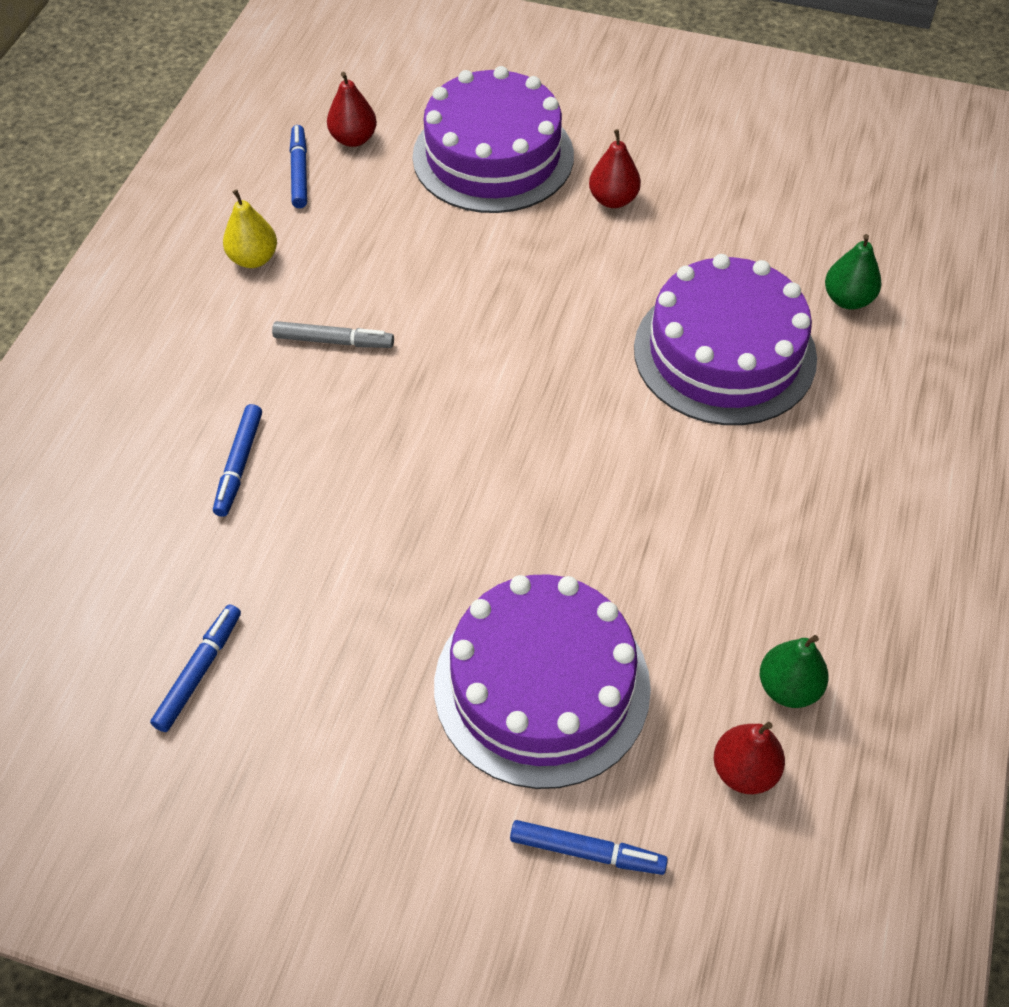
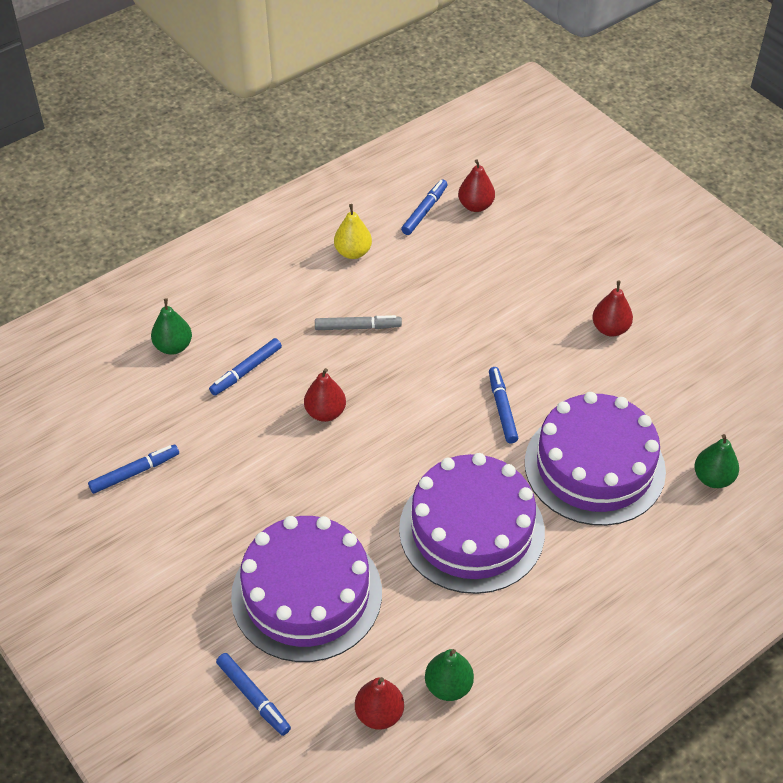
camera: 35 degrees right, 5 degrees down
(118, 486) = (173, 346): none -> green pear
(333, 341) = (358, 327): grey marker -> grey marker turned 45 degrees counterclockwise
(380, 460) = (325, 413): none -> red pear
(493, 156) = (555, 260): purple cake -> purple cake (471, 530)
(575, 345) = (502, 408): none -> blue marker

